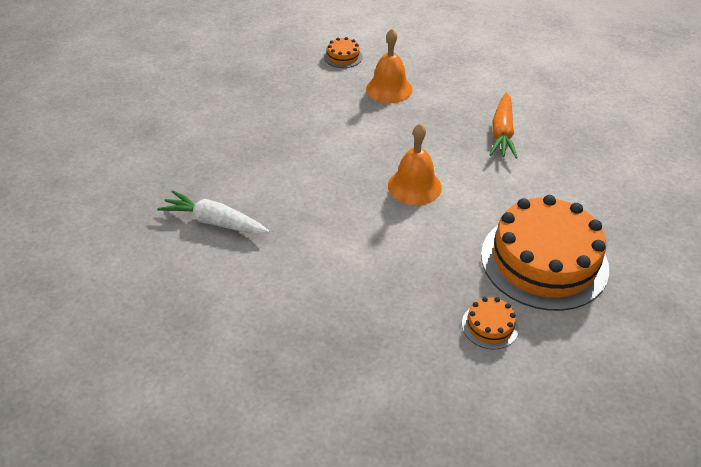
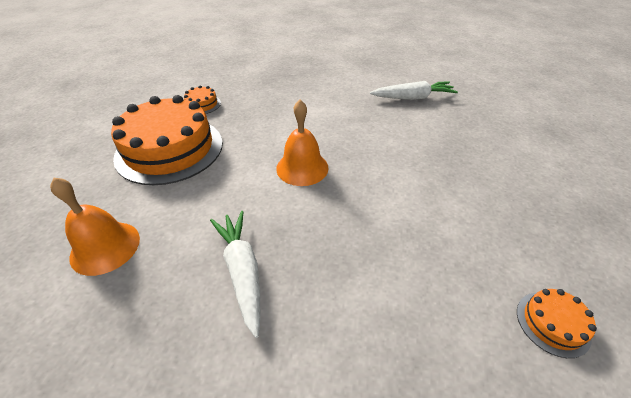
camera: 150 degrees right, 0 degrees up
(389, 89) = (428, 284): orange bell -> orange bell (105, 247)
(502, 133) = (242, 271): orange carrot -> white carrot

